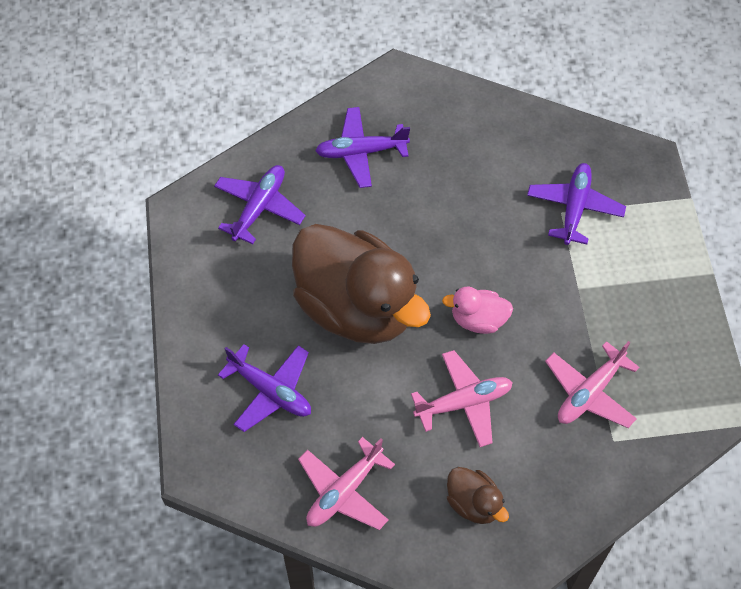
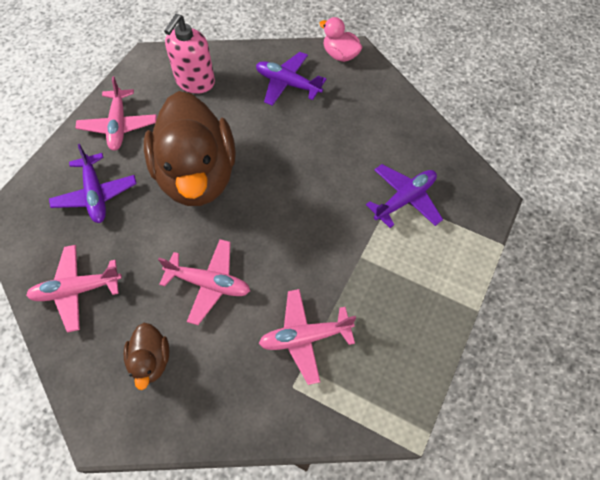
camera: 35 degrees right, 0 degrees up
(222, 305) = (119, 125): none -> pink plane
(259, 207) = (195, 82): purple plane -> pink soap dispenser
(478, 319) = (269, 233): pink duck -> pink duck (340, 55)

